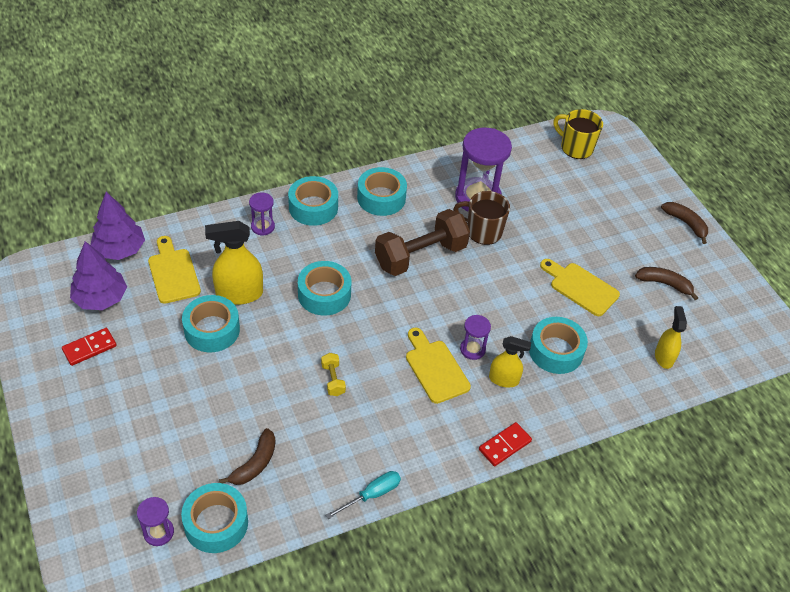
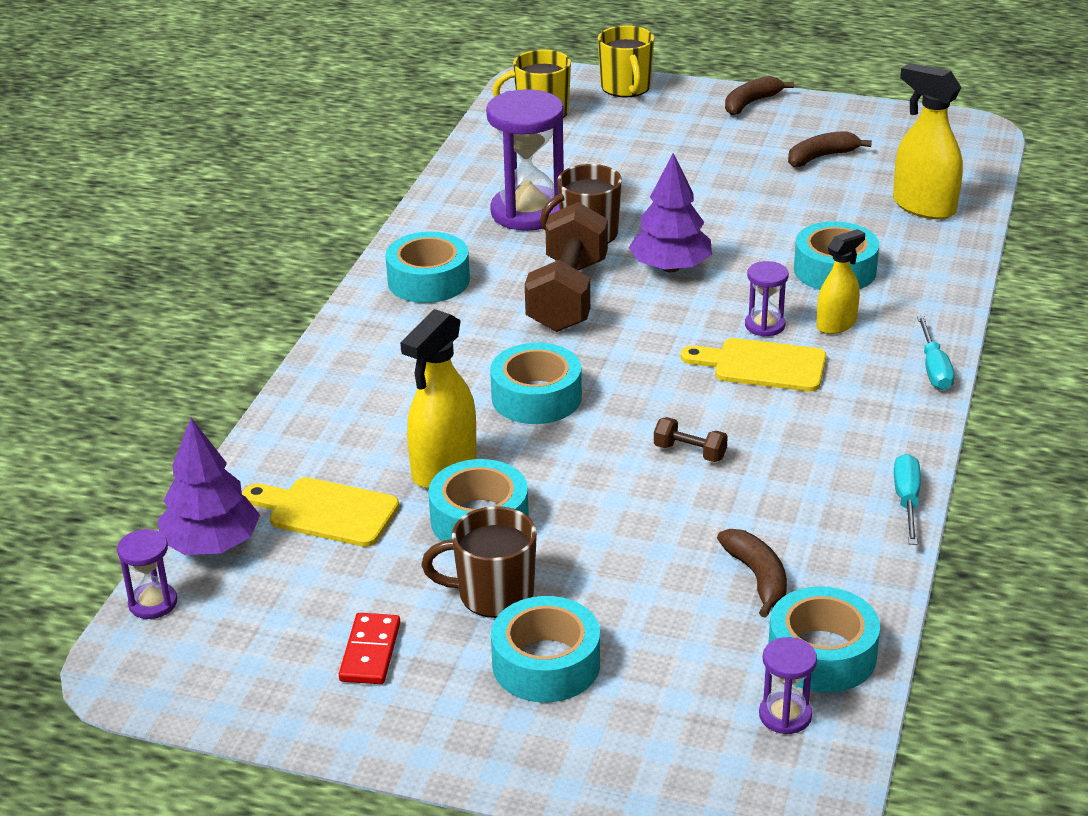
camera: 45 degrees left, 15 degrees down
(100, 298) = (285, 602): purple tree -> purple tree (670, 267)
(162, 367) = (493, 594): none -> brown mug
(263, 227) = (347, 396): purple hourglass -> purple hourglass (153, 603)
(313, 207) = (370, 340): turquoise tape -> turquoise tape (546, 664)
(333, 380) = (690, 452): yellow dumbbell -> brown dumbbell
(504, 445) = (934, 368): red domino -> turquoise screwdriver
(581, 287) = (760, 210): yellow cutting board -> none
(639, 165) = (626, 88): none -> yellow mug
(664, 357) = (923, 207): yellow spray bottle -> yellow spray bottle, size x1.60
(686, 223) = (751, 103): brown banana -> brown banana turned 45 degrees counterclockwise

